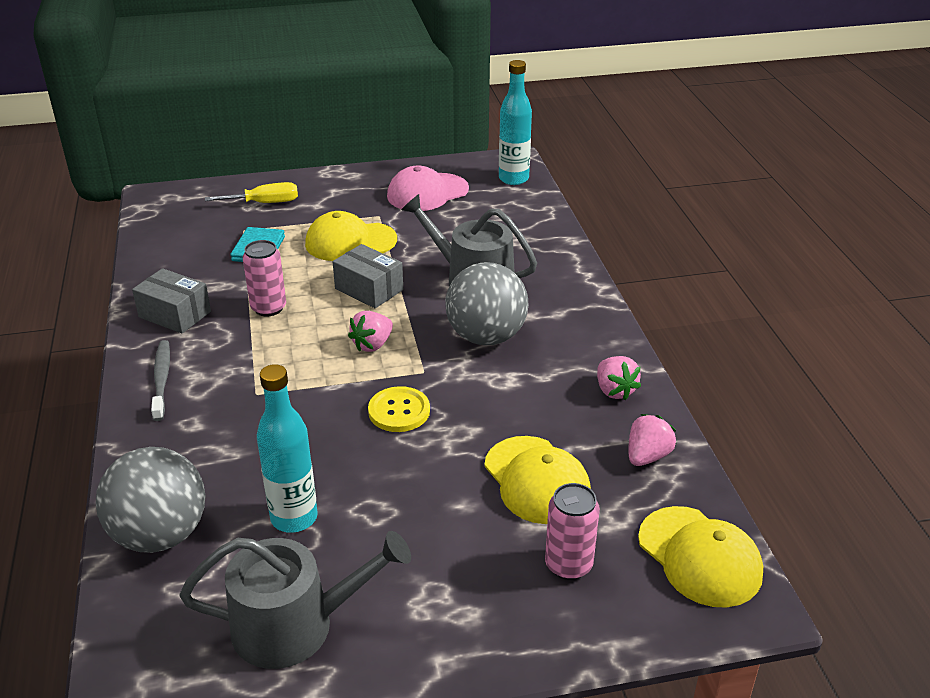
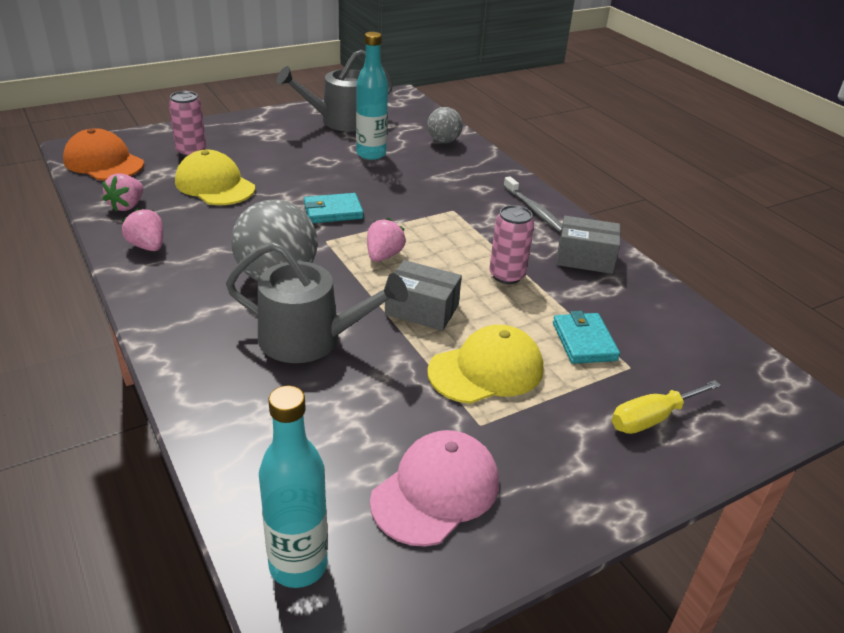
camera: 160 degrees right, 0 degrees up
(160, 535) = (443, 141): grey ball -> grey ball, size x0.57
(399, 411) = (333, 211): yellow button -> turquoise wallet
(699, 556) = (103, 162): yellow cap -> orange cap

